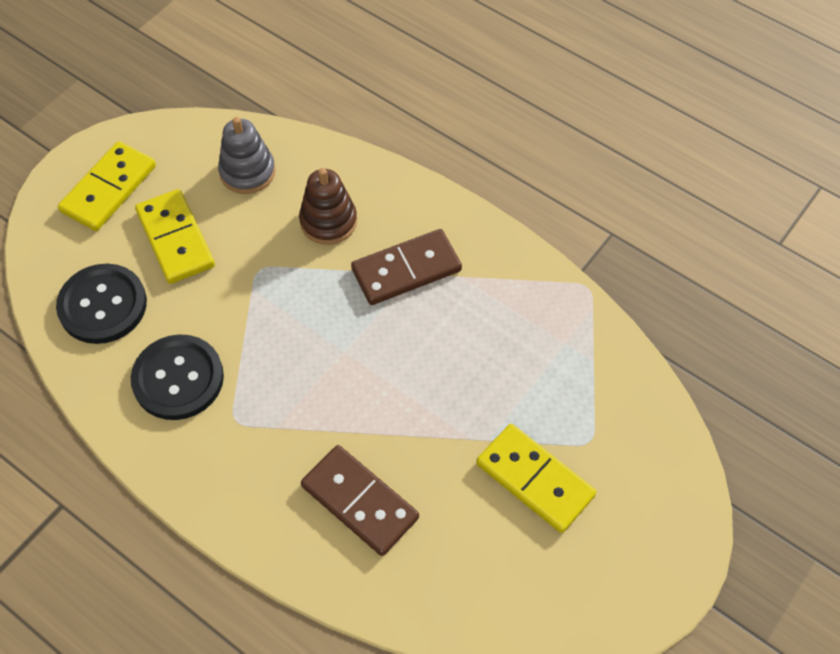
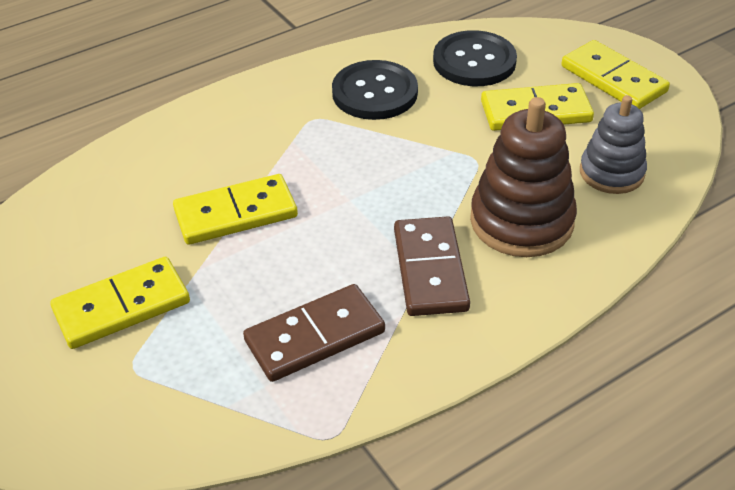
camera: 110 degrees right, 15 degrees down
(328, 221) = (521, 221): brown stacking toy -> brown stacking toy, size x1.53
(359, 502) = (185, 177): brown domino -> brown domino (314, 336)
(393, 436) = (236, 214): none -> yellow domino

